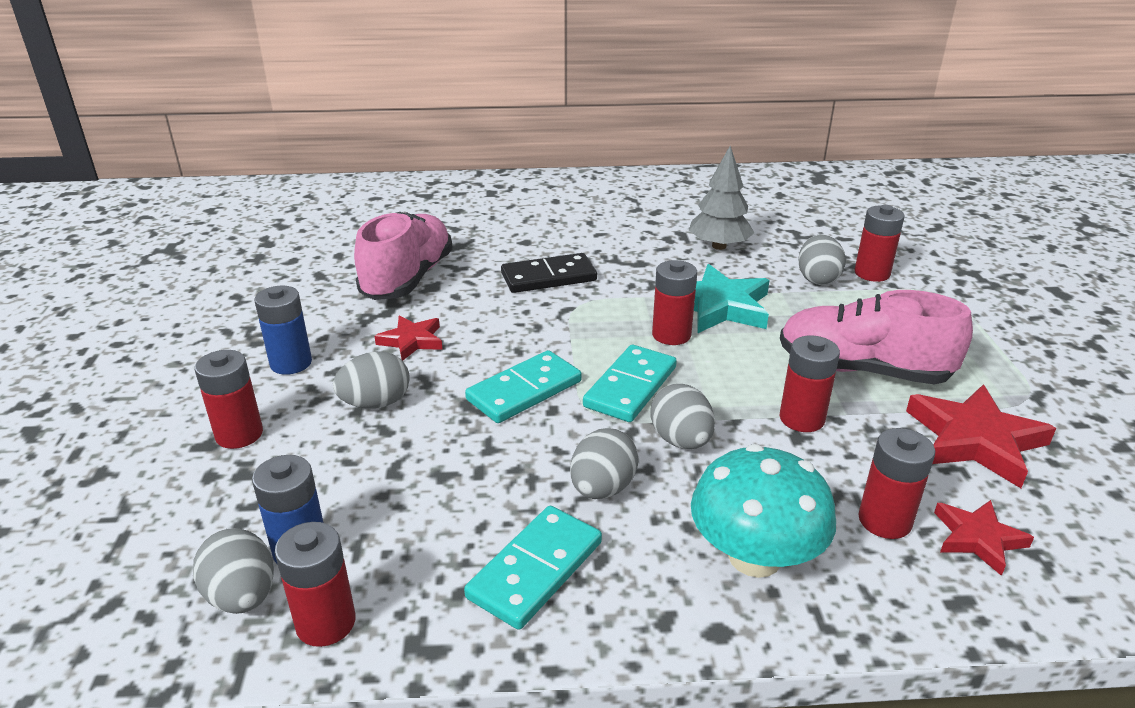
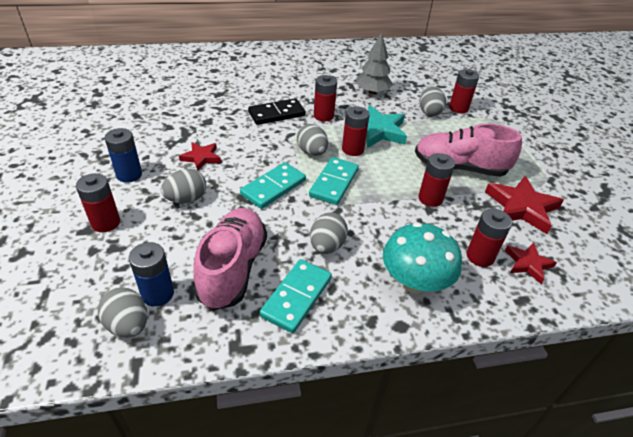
camera: 10 degrees left, 10 degrees up
(326, 623) = (181, 337): red battery -> red battery (323, 116)
(408, 278) = (192, 116): pink shoe -> pink shoe (233, 268)
(681, 440) = (366, 214): grey egg -> grey egg (312, 152)

